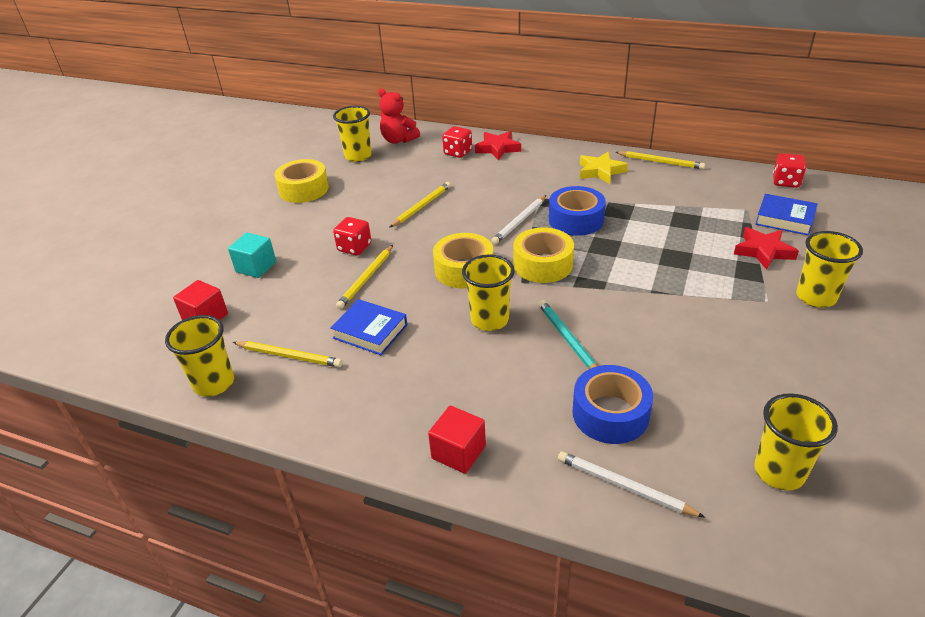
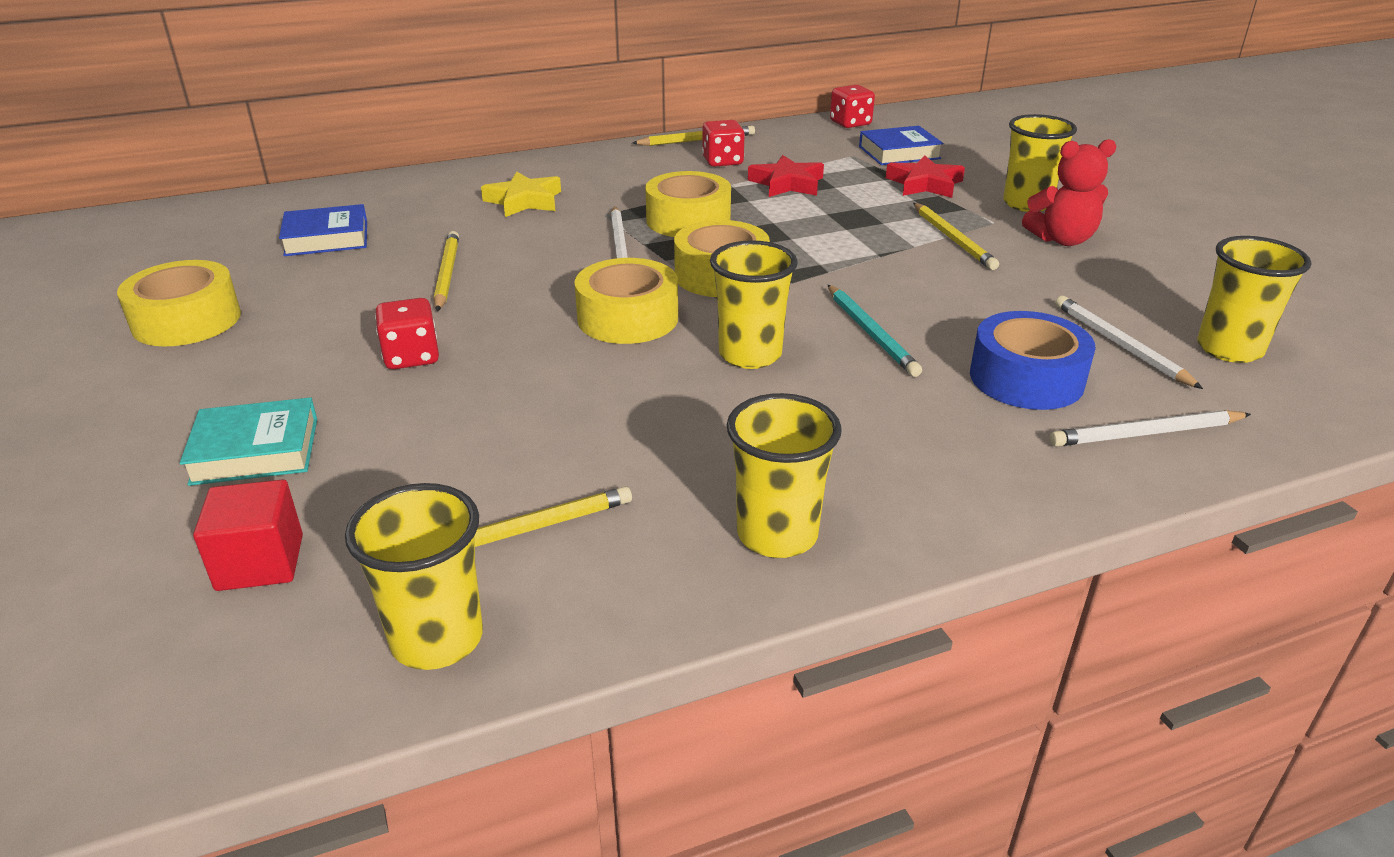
camera: 45 degrees left, 5 degrees down
(256, 267) = (255, 451): turquoise cube -> turquoise book
(358, 156) = (231, 250): yellow cup -> yellow cup (777, 535)
(366, 278) = (494, 384): yellow pencil -> yellow pencil (952, 239)
(370, 331) = (605, 440): blue book -> blue book (326, 238)
(398, 140) = (277, 213): red teddy bear -> red teddy bear (1062, 240)
(458, 152) = (405, 201): red dice -> red dice (722, 161)
(458, 452) = (943, 503): red cube -> none
(498, 148) = (462, 181): red star -> red star (787, 183)
(568, 339) = (870, 333): turquoise pencil -> turquoise pencil turned 135 degrees counterclockwise
(576, 220) = (688, 220): blue tape -> yellow tape
(600, 171) = (640, 167): yellow star -> yellow star (524, 201)
(705, 427) = (1120, 345): none -> white pencil

